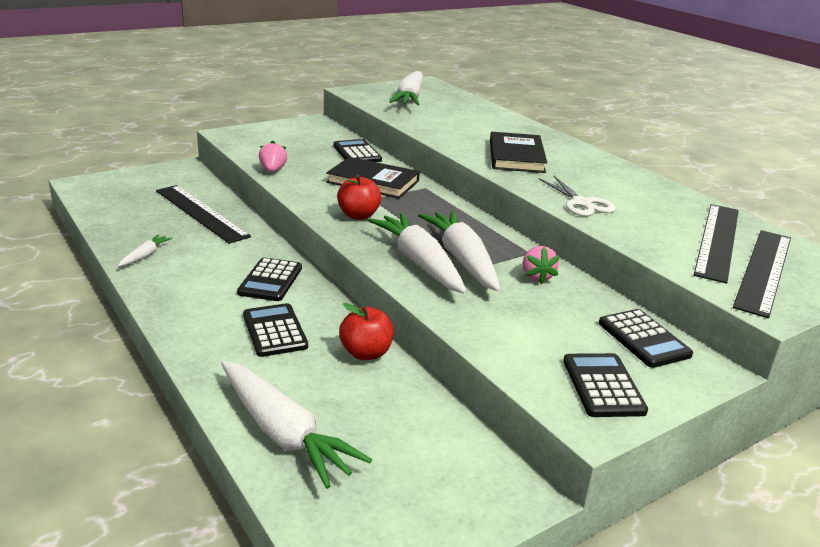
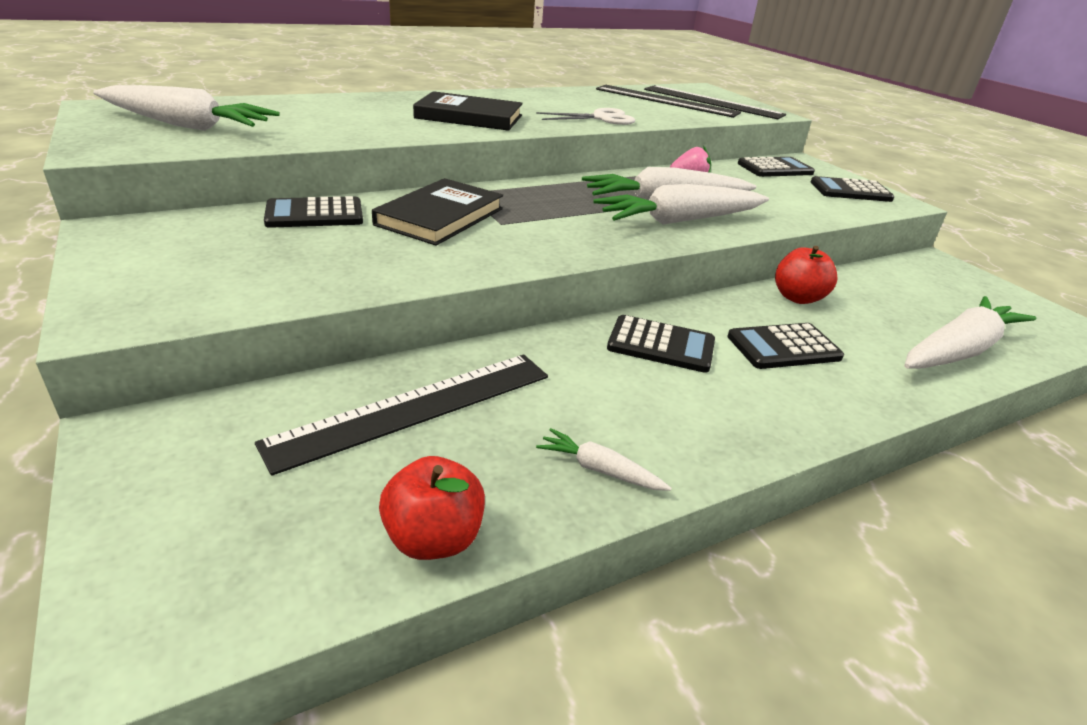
camera: 85 degrees left, 5 degrees up
(273, 170) = (368, 282): pink strawberry -> none
(358, 215) = (558, 236): red apple -> red apple (434, 538)

